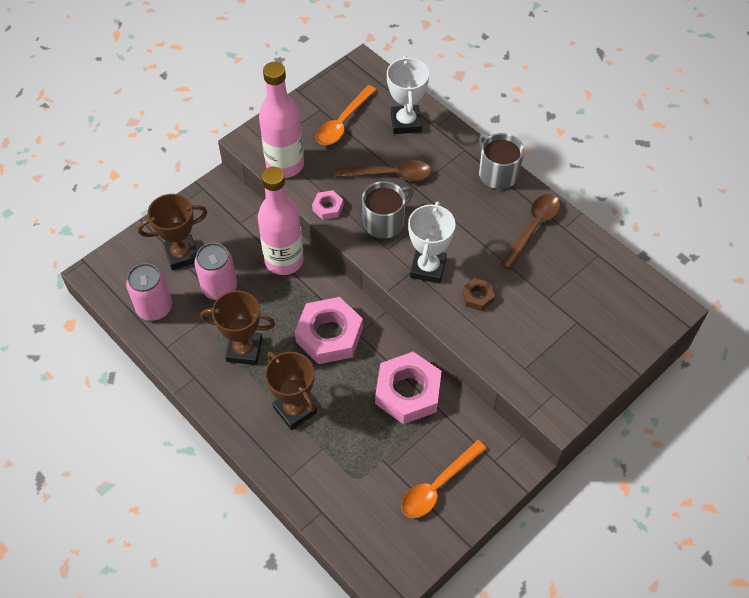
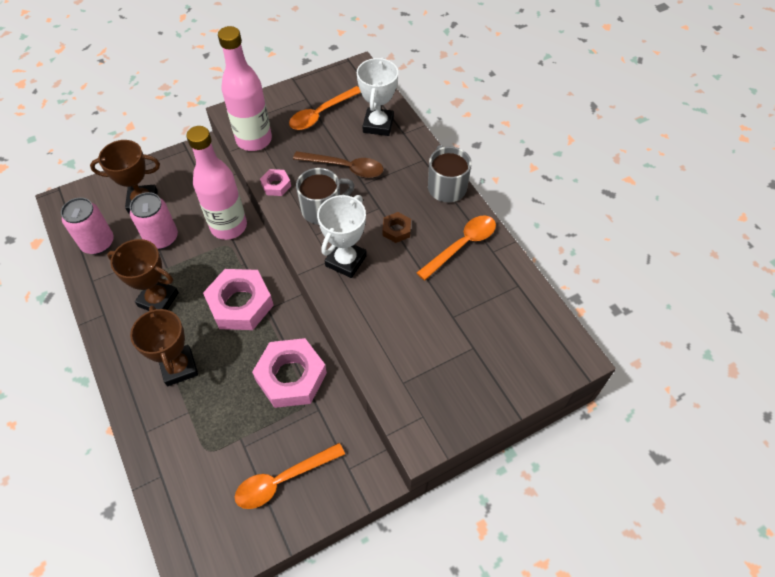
camera: 15 degrees right, 0 degrees up
(477, 297) = (383, 299): brown nut -> brown nut (396, 230)
(533, 228) = (462, 245): brown spoon -> orange spoon

